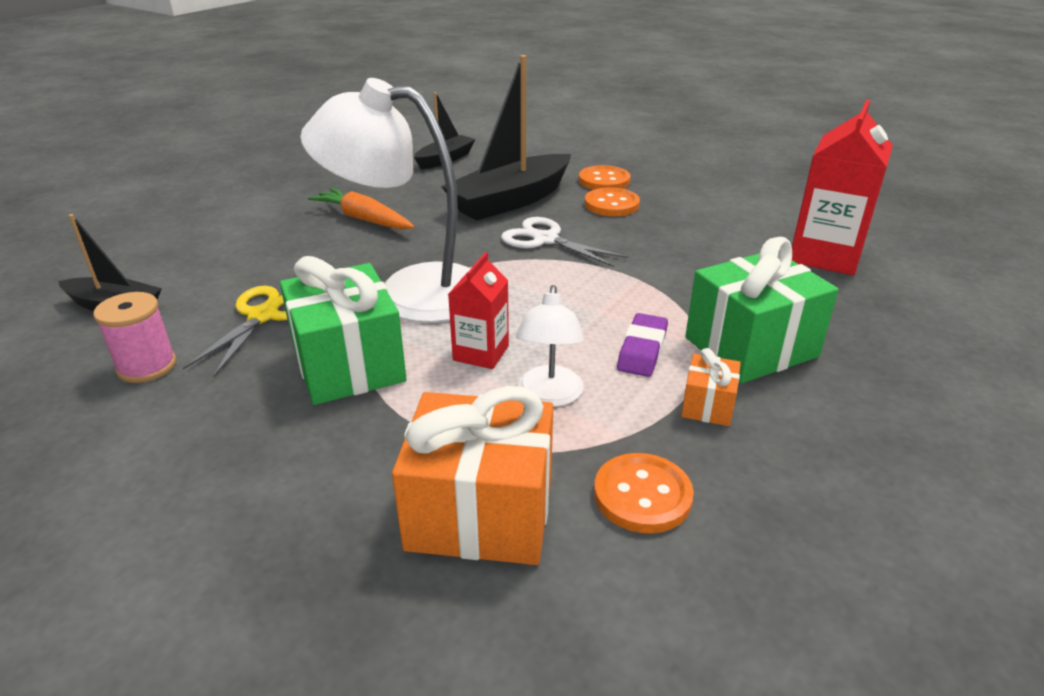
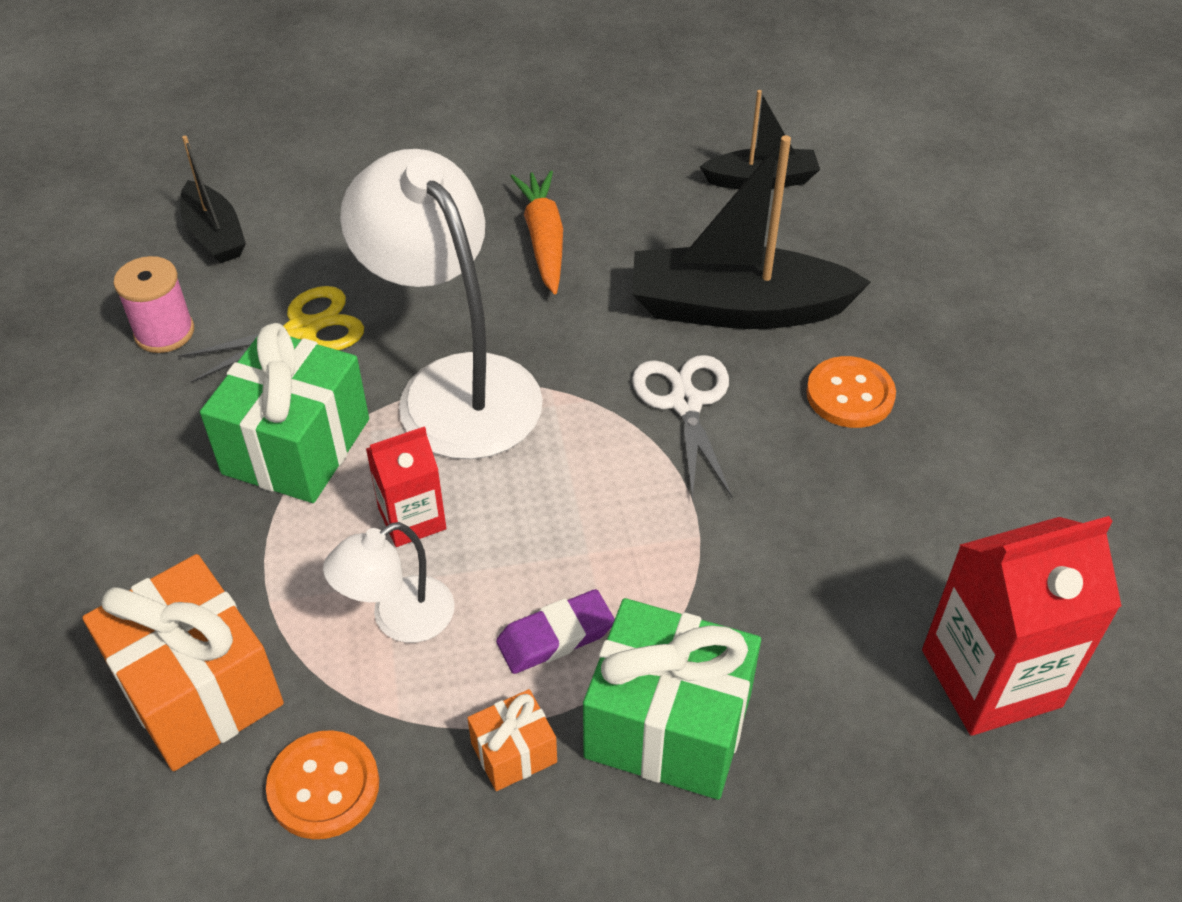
camera: 45 degrees right, 15 degrees up
(604, 181) = (905, 344): orange button -> none

